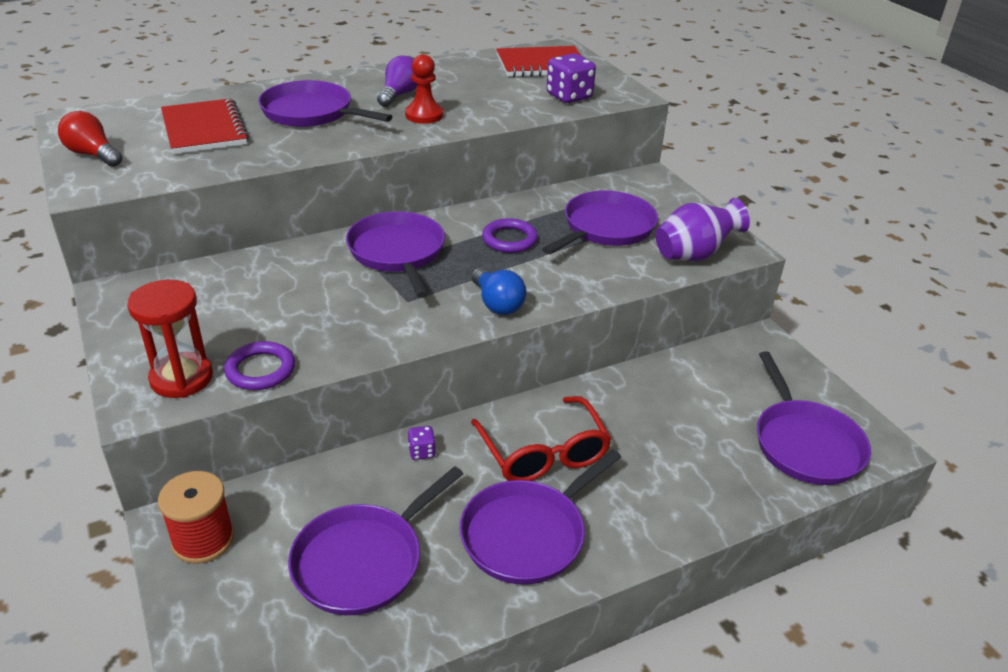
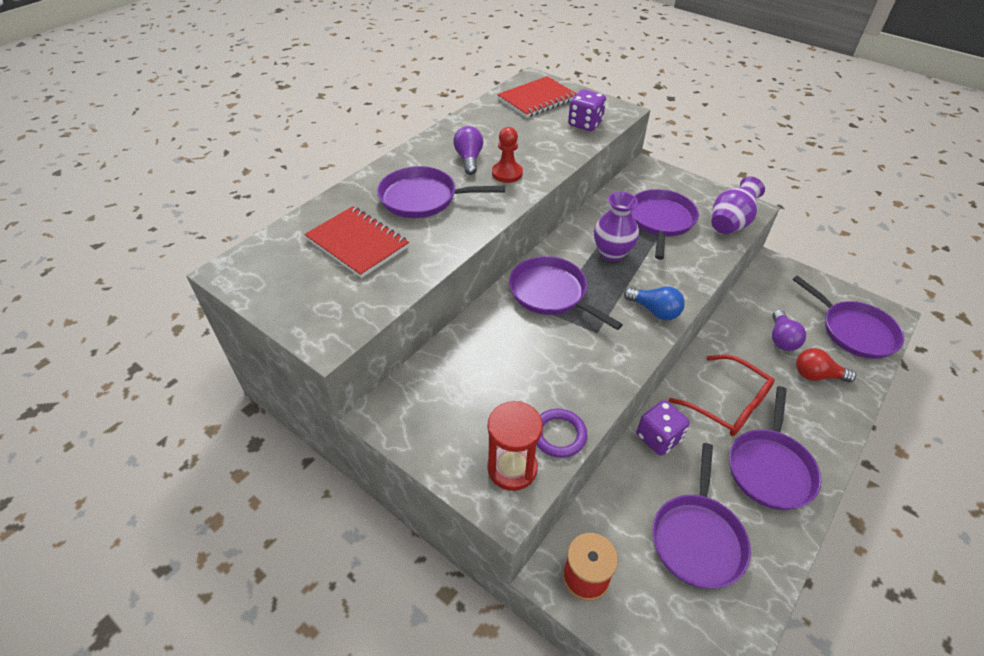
camera: 25 degrees left, 10 degrees up
(93, 155) = (294, 303): red light bulb -> red light bulb (816, 375)
(422, 452) = (658, 438): purple dice -> purple dice, size x1.96
(509, 239) = (612, 253): purple ring -> purple vase
(688, 416) = (781, 339): none -> purple light bulb

